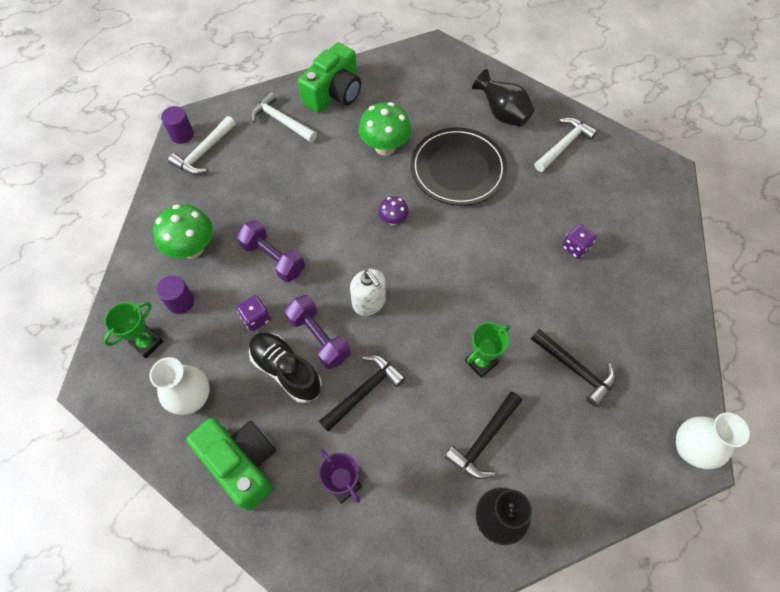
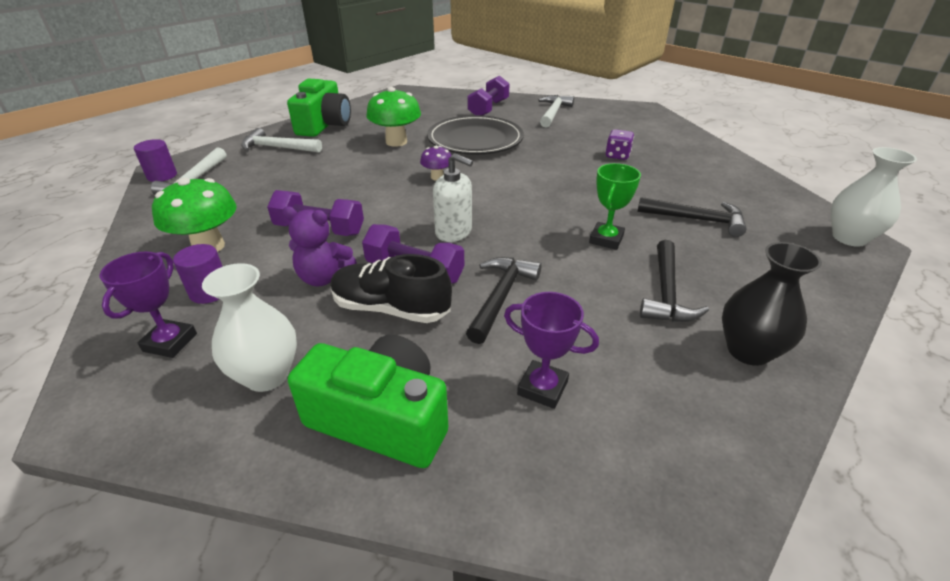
camera: 25 degrees left, 25 degrees down
(147, 343) = (170, 342): green trophy -> purple trophy
(256, 318) = (324, 278): purple dice -> purple teddy bear
(502, 114) = (488, 109): black vase -> purple dumbbell

